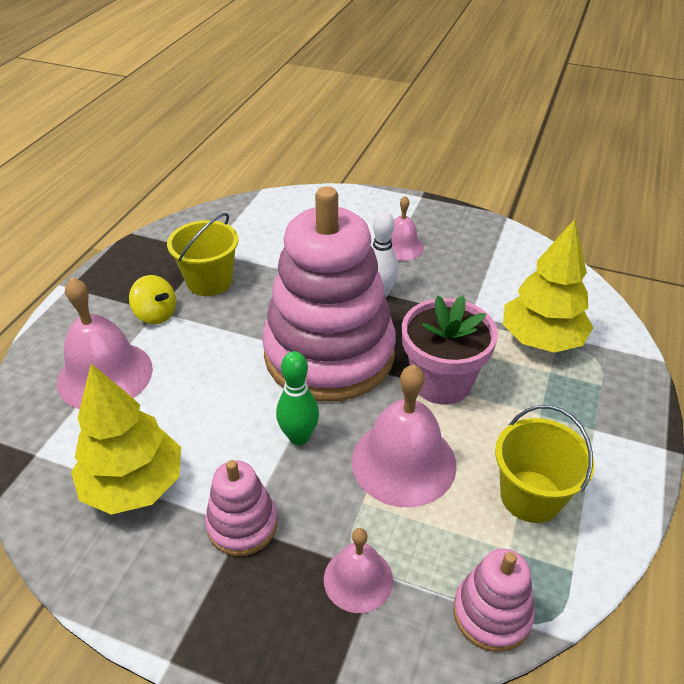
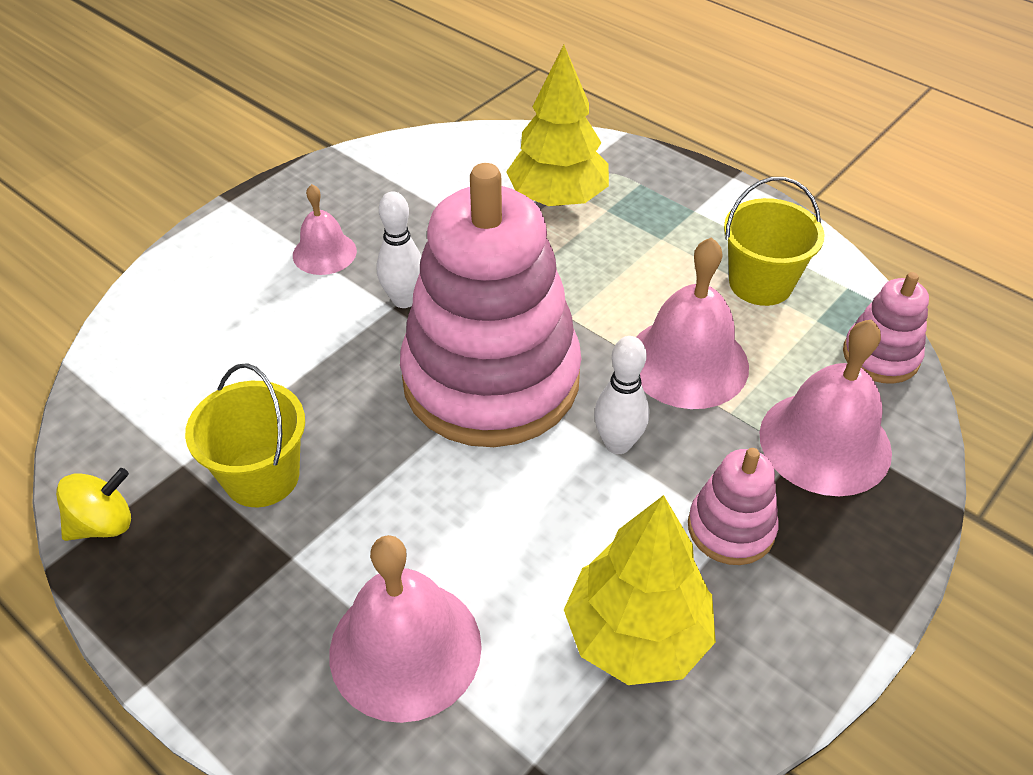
camera: 70 degrees left, 5 degrees up
(156, 315) = (301, 560): yellow spinning top -> yellow spinning top (103, 524)
(299, 437) = (618, 444): green bowling pin -> white bowling pin
(358, 579) = (825, 442): pink bell -> pink bell, size x1.72
(441, 382) = (584, 295): pink flower pot -> none

